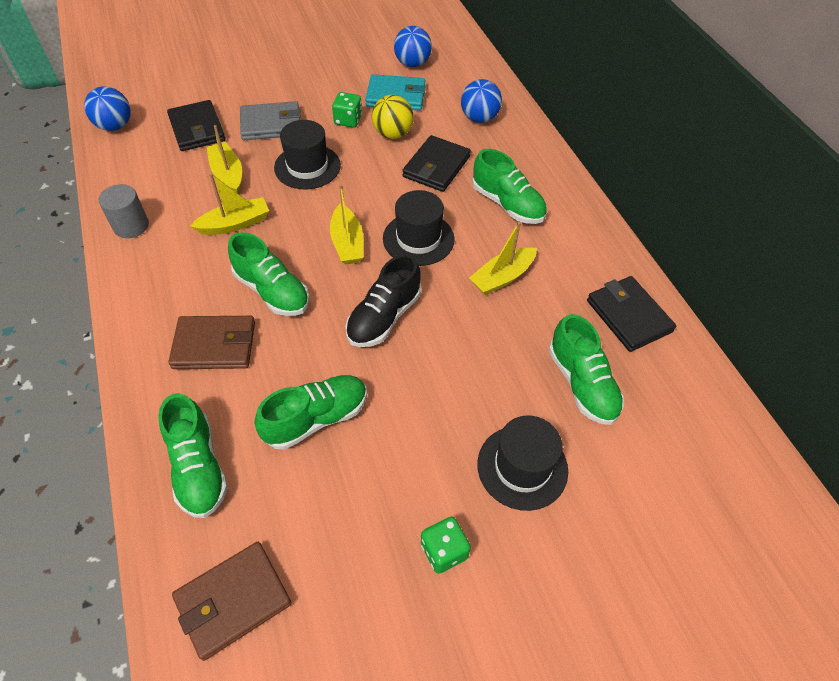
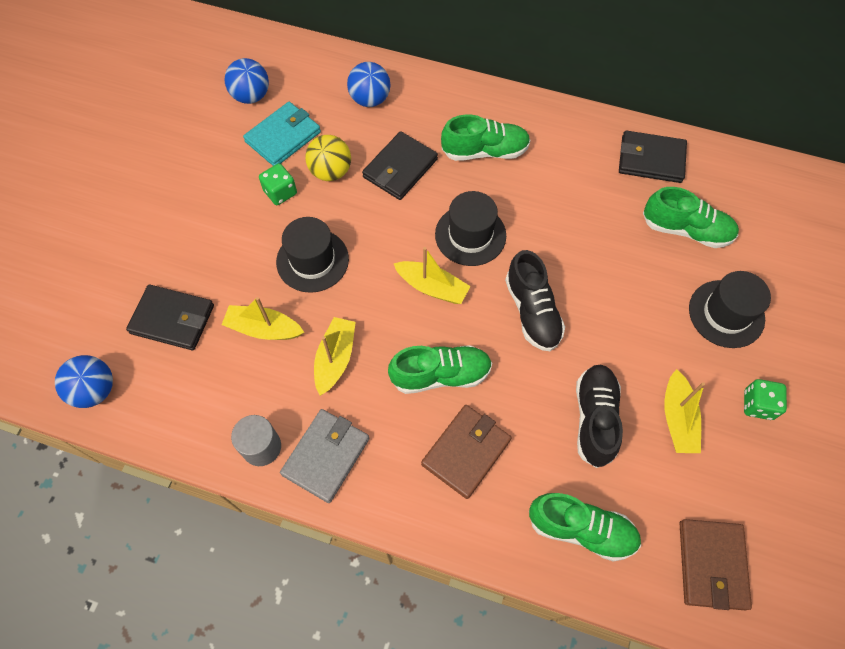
camera: 50 degrees left, 10 degrees up
(271, 124) = (227, 255): grey wallet -> grey wallet (326, 456)
(316, 418) = (594, 419): green shoe -> black shoe
(436, 167) = (400, 168): black wallet -> black wallet turned 60 degrees clockwise
(502, 277) = (555, 208): yellow boat -> yellow boat (677, 418)

